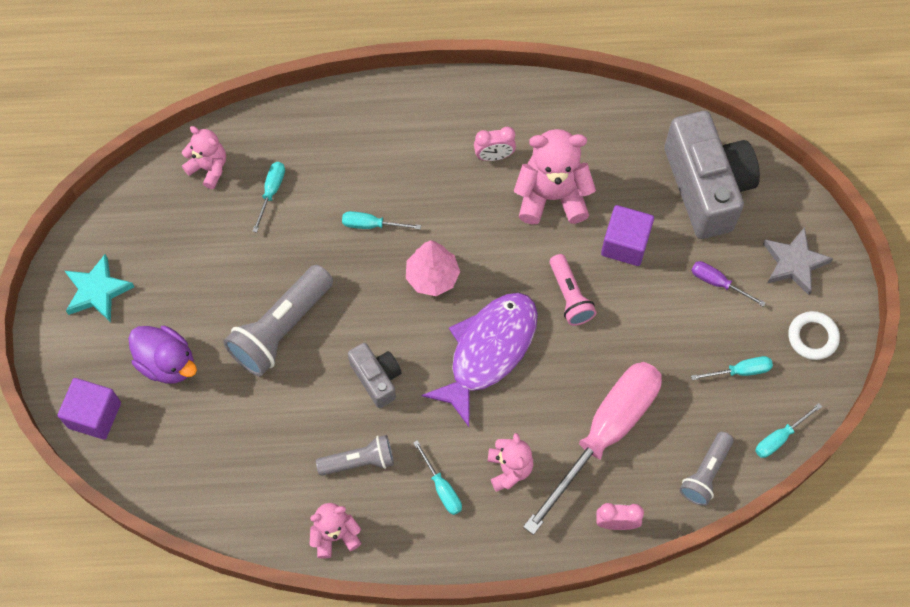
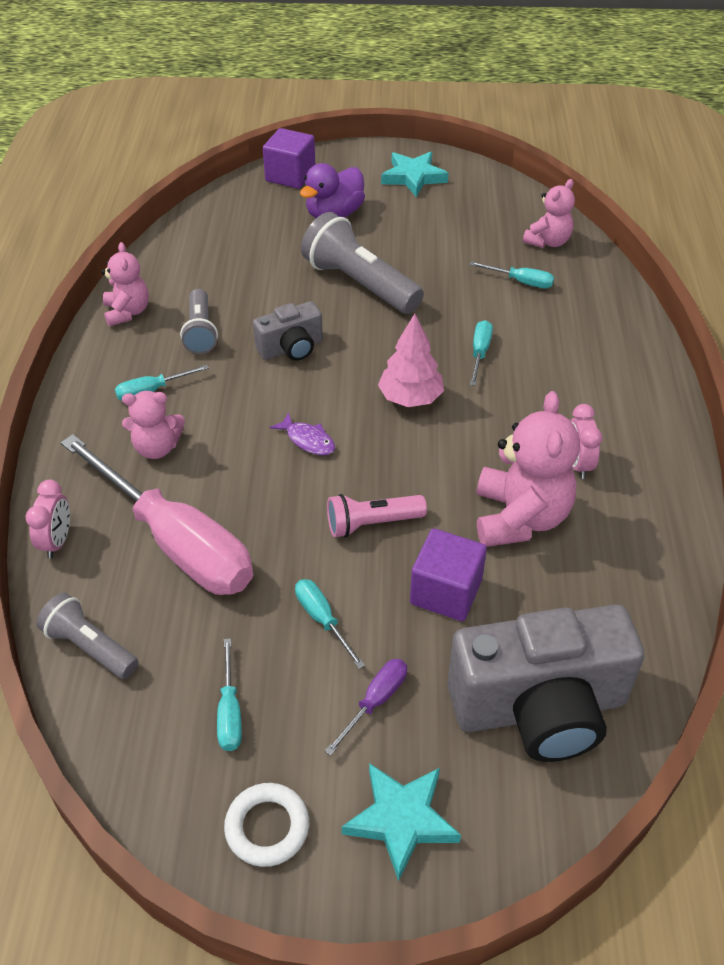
camera: 95 degrees right, 20 degrees down
(488, 351) = (308, 440): purple fish -> purple fish, size x0.40
(779, 438) = (114, 750): turquoise screwdriver -> turquoise screwdriver (322, 620)
(794, 263) = (401, 820): grey star -> turquoise star

